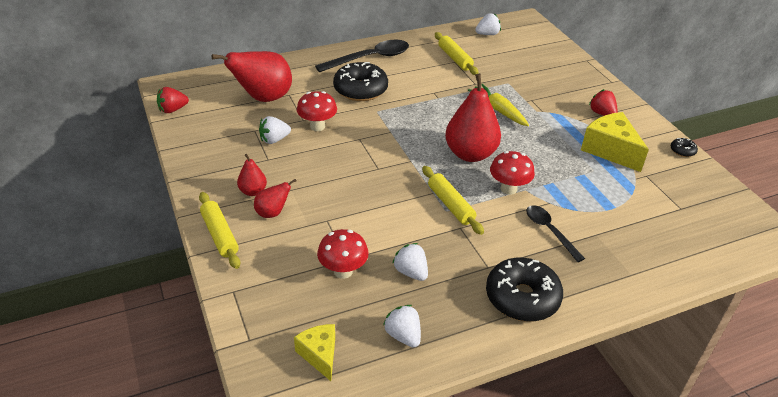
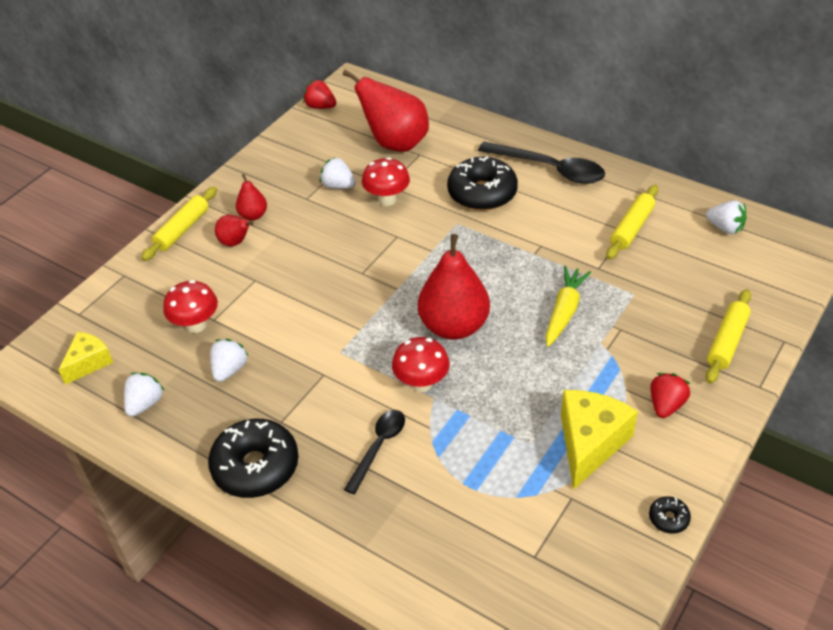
camera: 60 degrees right, 5 degrees up
(450, 205) = (352, 351): yellow rolling pin -> yellow rolling pin (727, 342)

